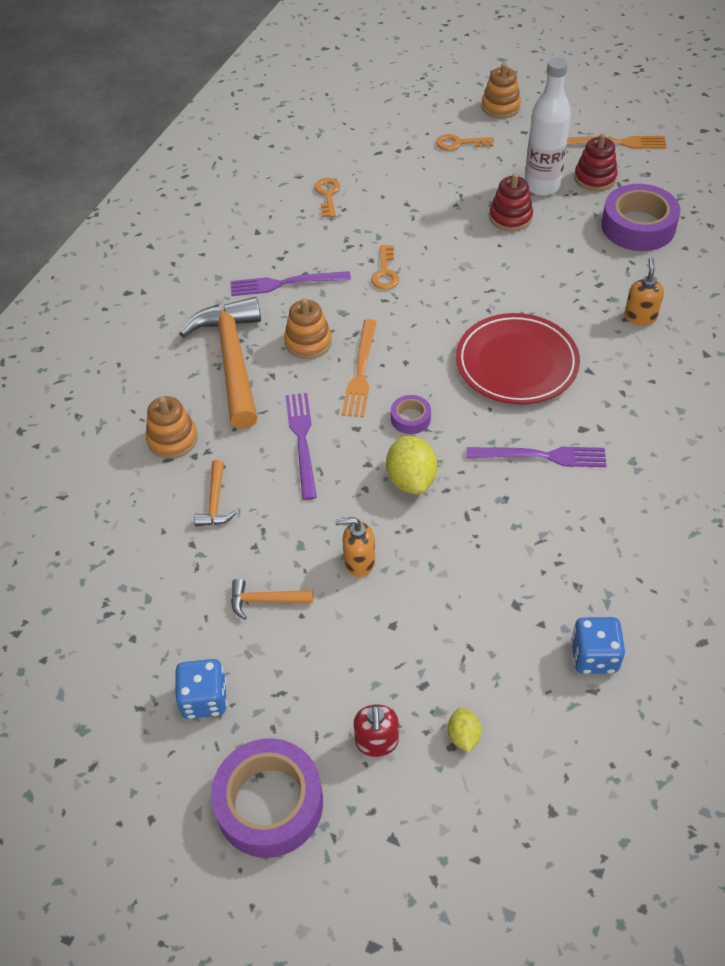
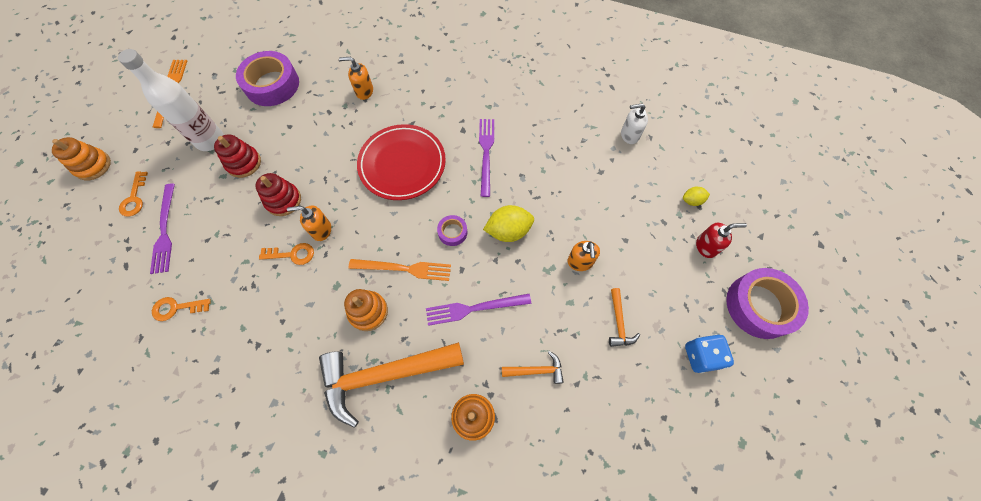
camera: 95 degrees left, 15 degrees up
(285, 283) = (293, 337): purple fork -> purple fork (165, 231)
(416, 293) = (321, 230): none -> orange soap dispenser
(594, 656) = (629, 135): blue dice -> white soap dispenser
(595, 178) = (210, 106): red stacking toy -> red stacking toy (283, 200)

